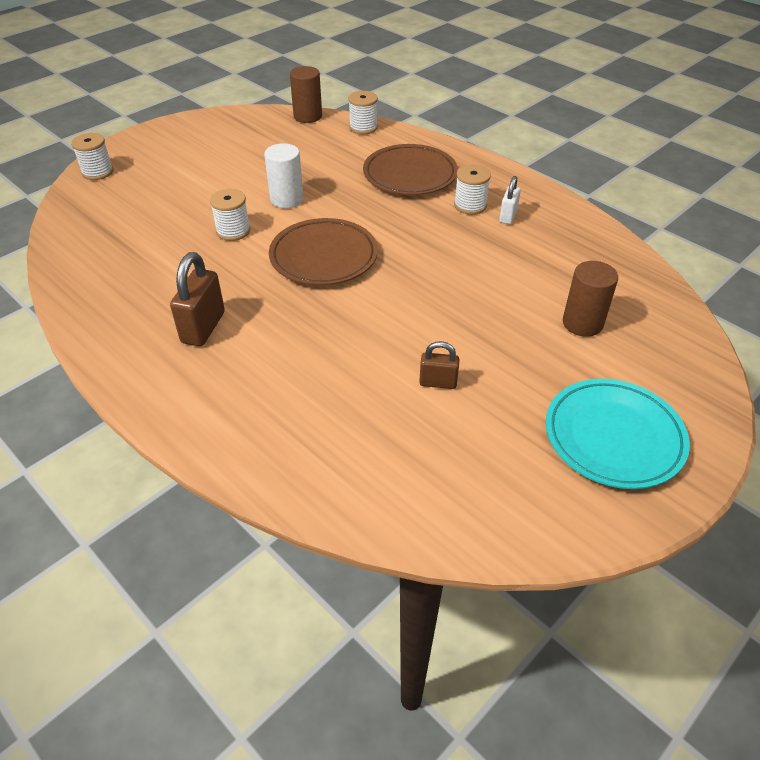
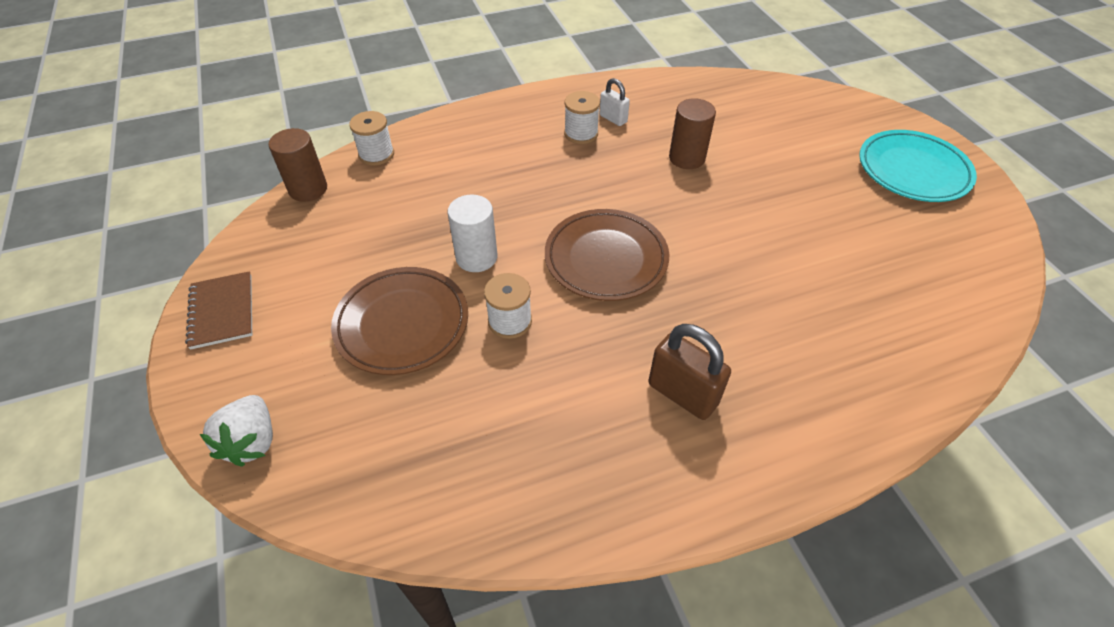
camera: 65 degrees left, 5 degrees up
(97, 172) = (252, 441): white spool -> white strawberry
(185, 128) = (222, 311): none -> brown notebook
(410, 175) = (499, 153): brown plate -> brown plate (402, 324)
(438, 383) = (827, 241): brown padlock -> none
(582, 323) = (780, 135): brown cylinder -> brown cylinder (687, 158)

